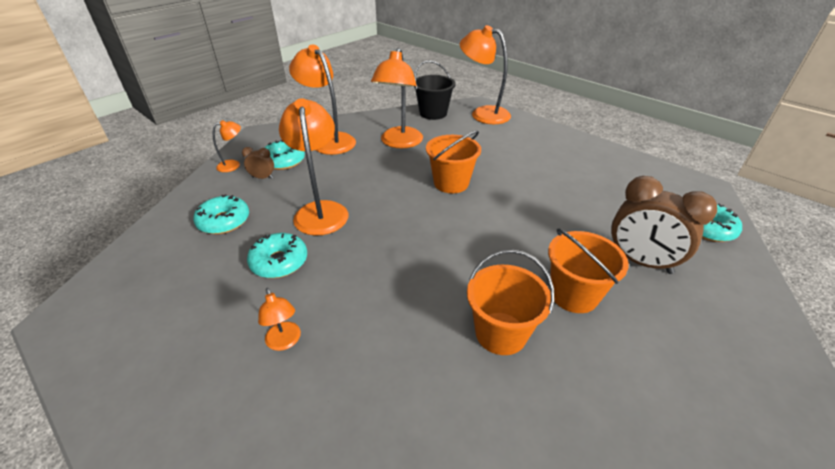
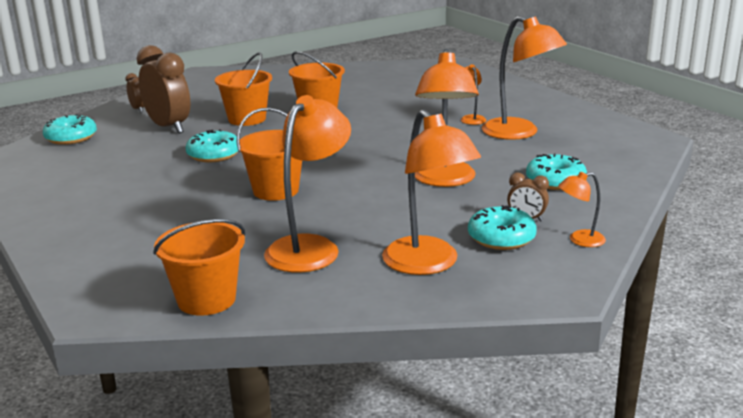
camera: 165 degrees left, 15 degrees down
(279, 262) = (484, 150): turquoise donut -> turquoise donut (214, 155)
(433, 113) = (206, 300): black bucket -> orange bucket
(483, 114) = (113, 287): orange lamp -> orange lamp (519, 133)
(733, 301) = (138, 109): none -> brown clock

